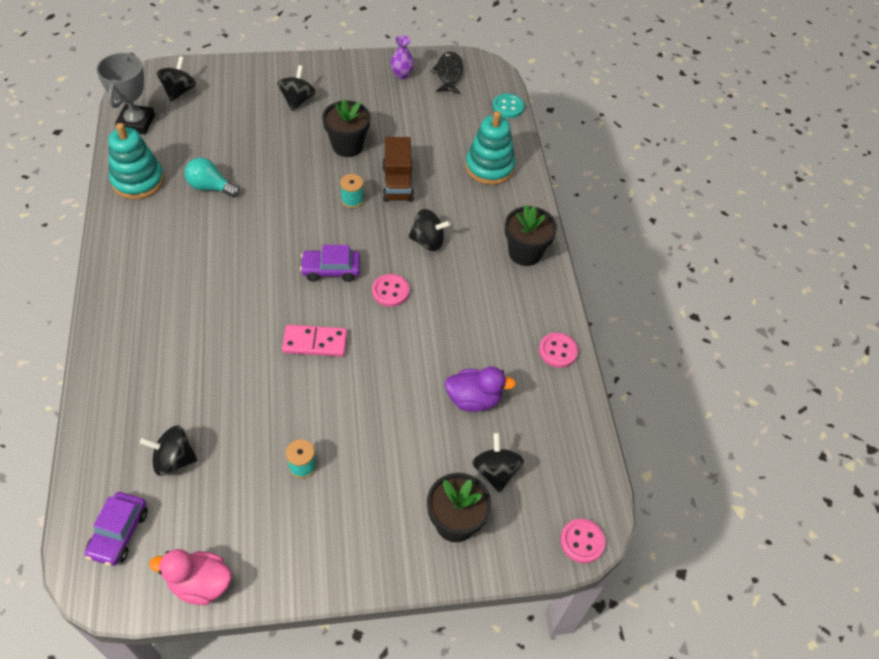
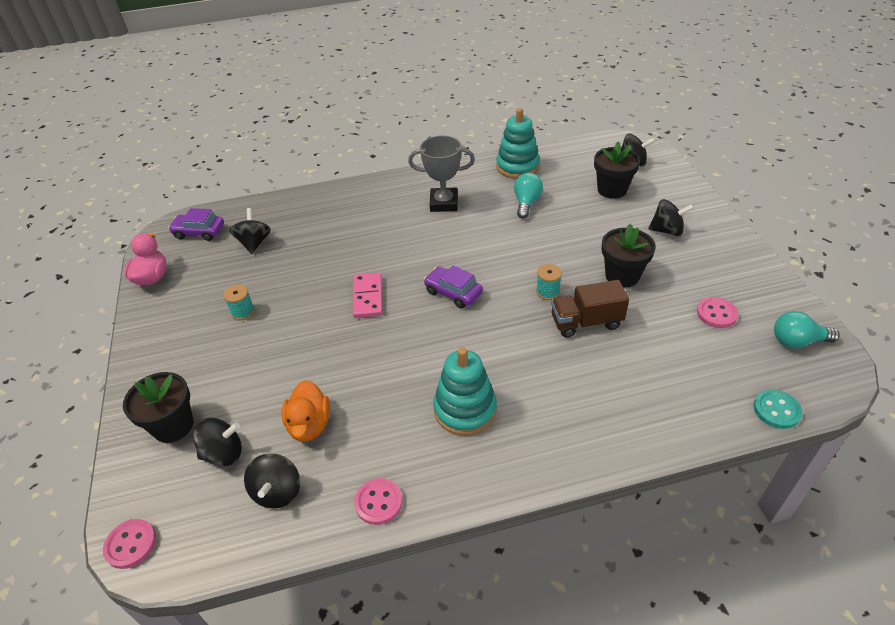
camera: 90 degrees right, 10 degrees down
(136, 123) = (581, 151): grey trophy -> grey trophy (444, 203)
(331, 270) = (453, 292): purple car -> purple car turned 45 degrees counterclockwise
(390, 291) = (436, 339): pink button -> pink button (716, 314)
(402, 75) = (762, 300): purple vase -> none
(428, 241) = (512, 359): black spinning top -> black spinning top (277, 492)
(448, 74) = (797, 341): black fish -> turquoise light bulb
(474, 399) = (309, 425): purple duck -> orange duck
(489, 167) = (652, 402): turquoise stacking toy -> turquoise stacking toy (465, 409)
(525, 253) = (523, 453): black flower pot -> black flower pot (612, 190)

